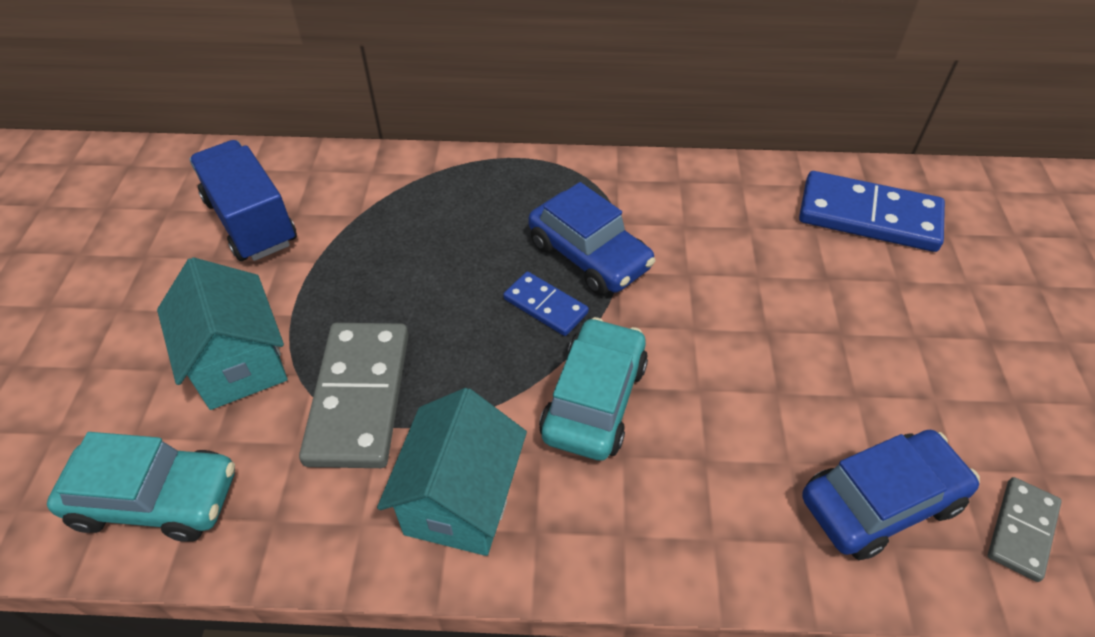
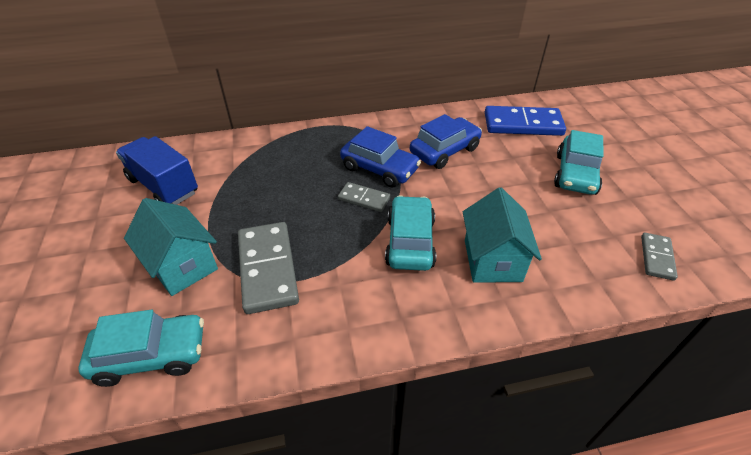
camera: 15 degrees left, 5 degrees down
(460, 500) = (351, 311): turquoise house -> turquoise house (492, 260)
(545, 306) = (364, 199): blue domino -> grey domino
(880, 502) = (582, 260): blue car -> blue car (444, 151)
(930, 334) = (575, 174): none -> turquoise car

